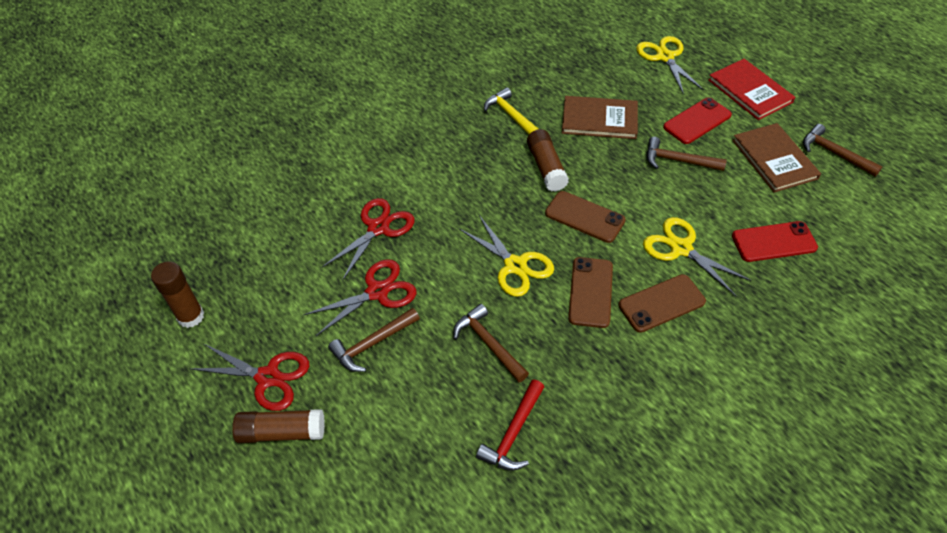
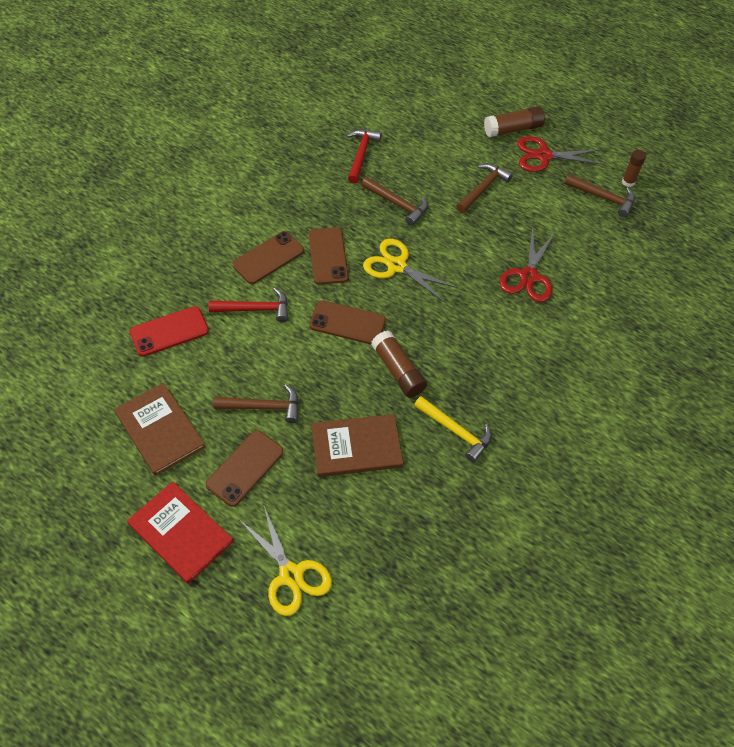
camera: 160 degrees right, 5 degrees up
(191, 316) = (628, 182): brown glue stick -> brown glue stick, size x0.64
(377, 292) = (499, 224): red scissors -> none
(681, 248) = (255, 309): yellow scissors -> red hammer
(697, 121) = (245, 468): red phone -> brown phone
(834, 153) = (92, 452): brown hammer -> brown hammer (603, 197)

